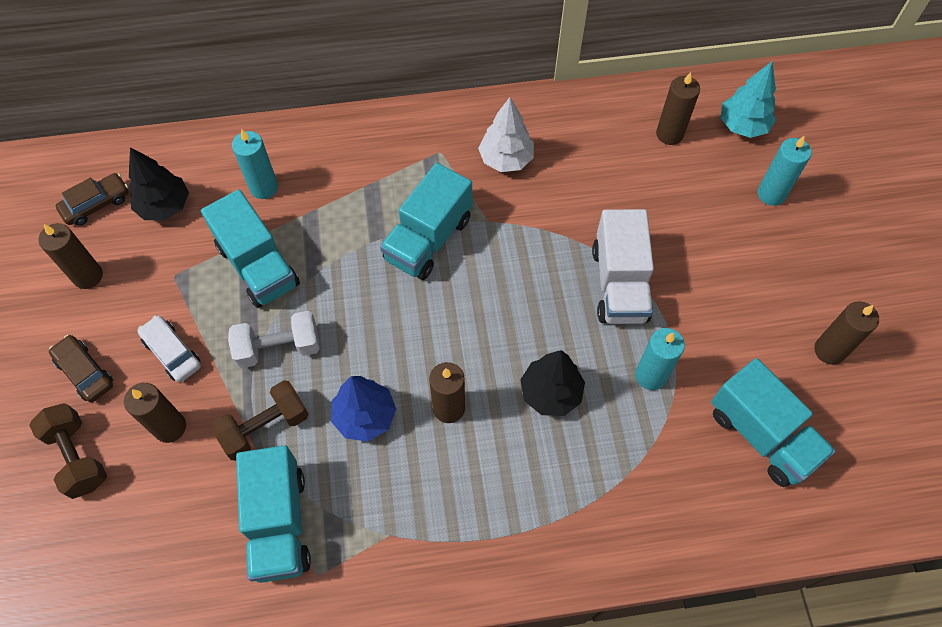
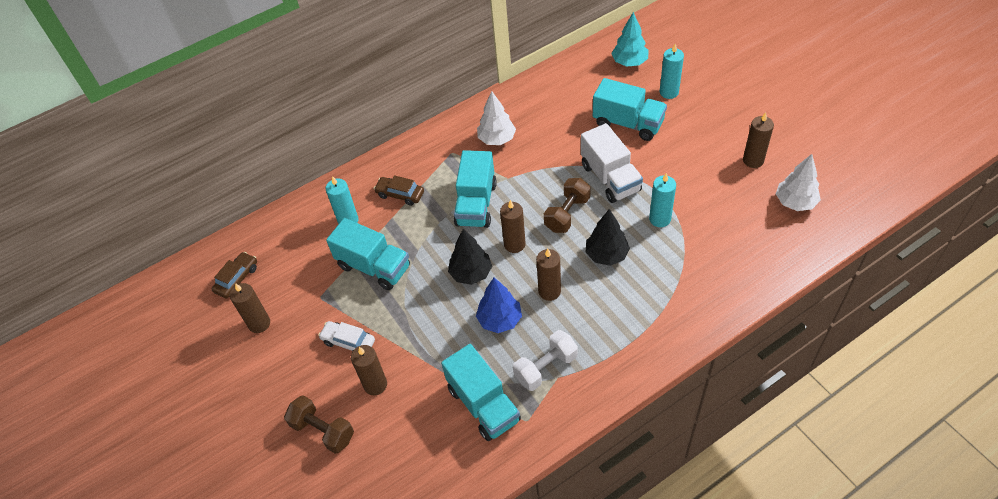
camera: 20 degrees left, 10 degrees down
(85, 372) = (295, 380): brown car -> brown car (400, 194)
(165, 206) = (286, 260): black tree -> black tree (471, 273)
(265, 427) = (439, 355): brown dumbbell -> brown dumbbell (567, 214)
(279, 348) = (418, 307): white dumbbell -> white dumbbell (546, 368)
(669, 134) = (589, 84): brown candle -> brown candle (514, 244)
(762, 435) = (743, 221): turquoise truck -> turquoise truck (628, 123)
(852, 443) = (795, 202): none -> white tree

